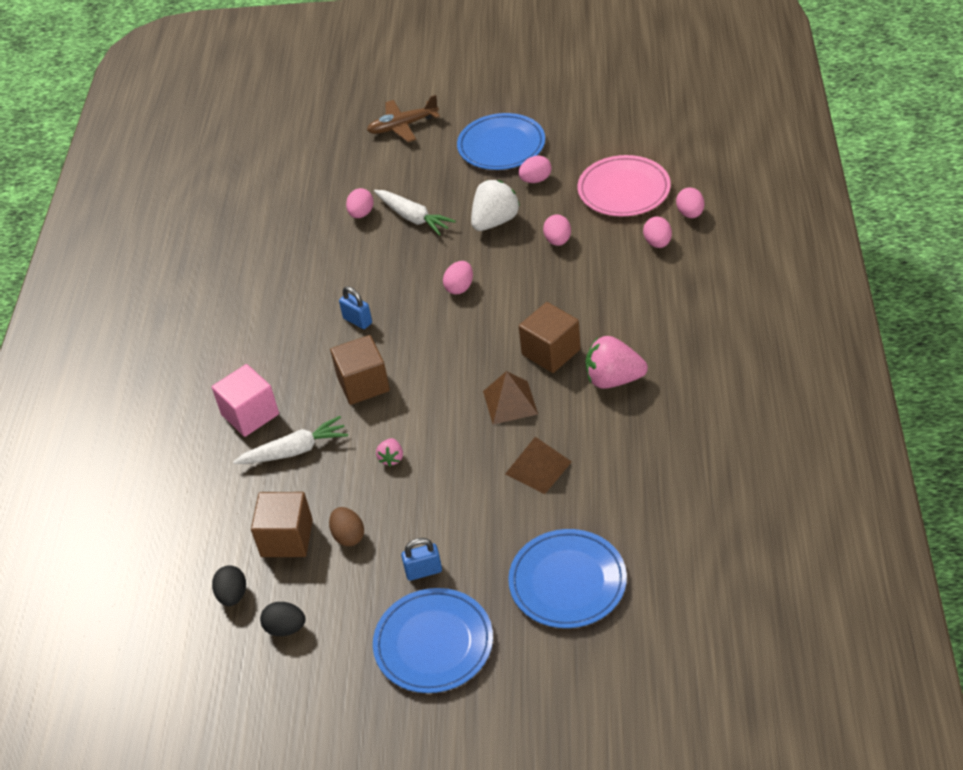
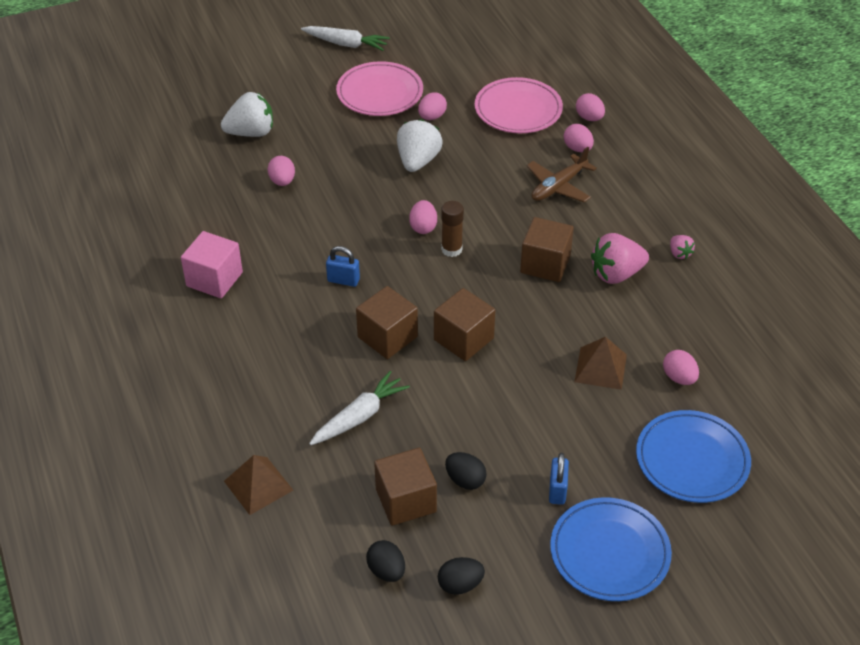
camera: 30 degrees left, 0 degrees up
(250, 414) = (291, 395): pink cube -> pink cube (214, 279)
(348, 536) = (465, 480): brown egg -> black egg
(362, 161) = (251, 133): none -> white strawberry
(391, 458) = (459, 397): pink strawberry -> pink strawberry (679, 253)
(402, 126) = (271, 93): brown plane -> brown plane (558, 187)
(413, 217) = (336, 174): white carrot -> white carrot (346, 44)
(423, 571) = (557, 490): blue padlock -> blue padlock turned 45 degrees counterclockwise
(429, 404) = (463, 339): none -> brown cube
(472, 315) = (451, 249): none -> brown glue stick
(501, 146) = (380, 93): blue plate -> pink plate
(510, 402) = (537, 317): brown pyramid -> brown pyramid (258, 485)
(558, 241) = (487, 166): pink egg -> pink egg (679, 378)

